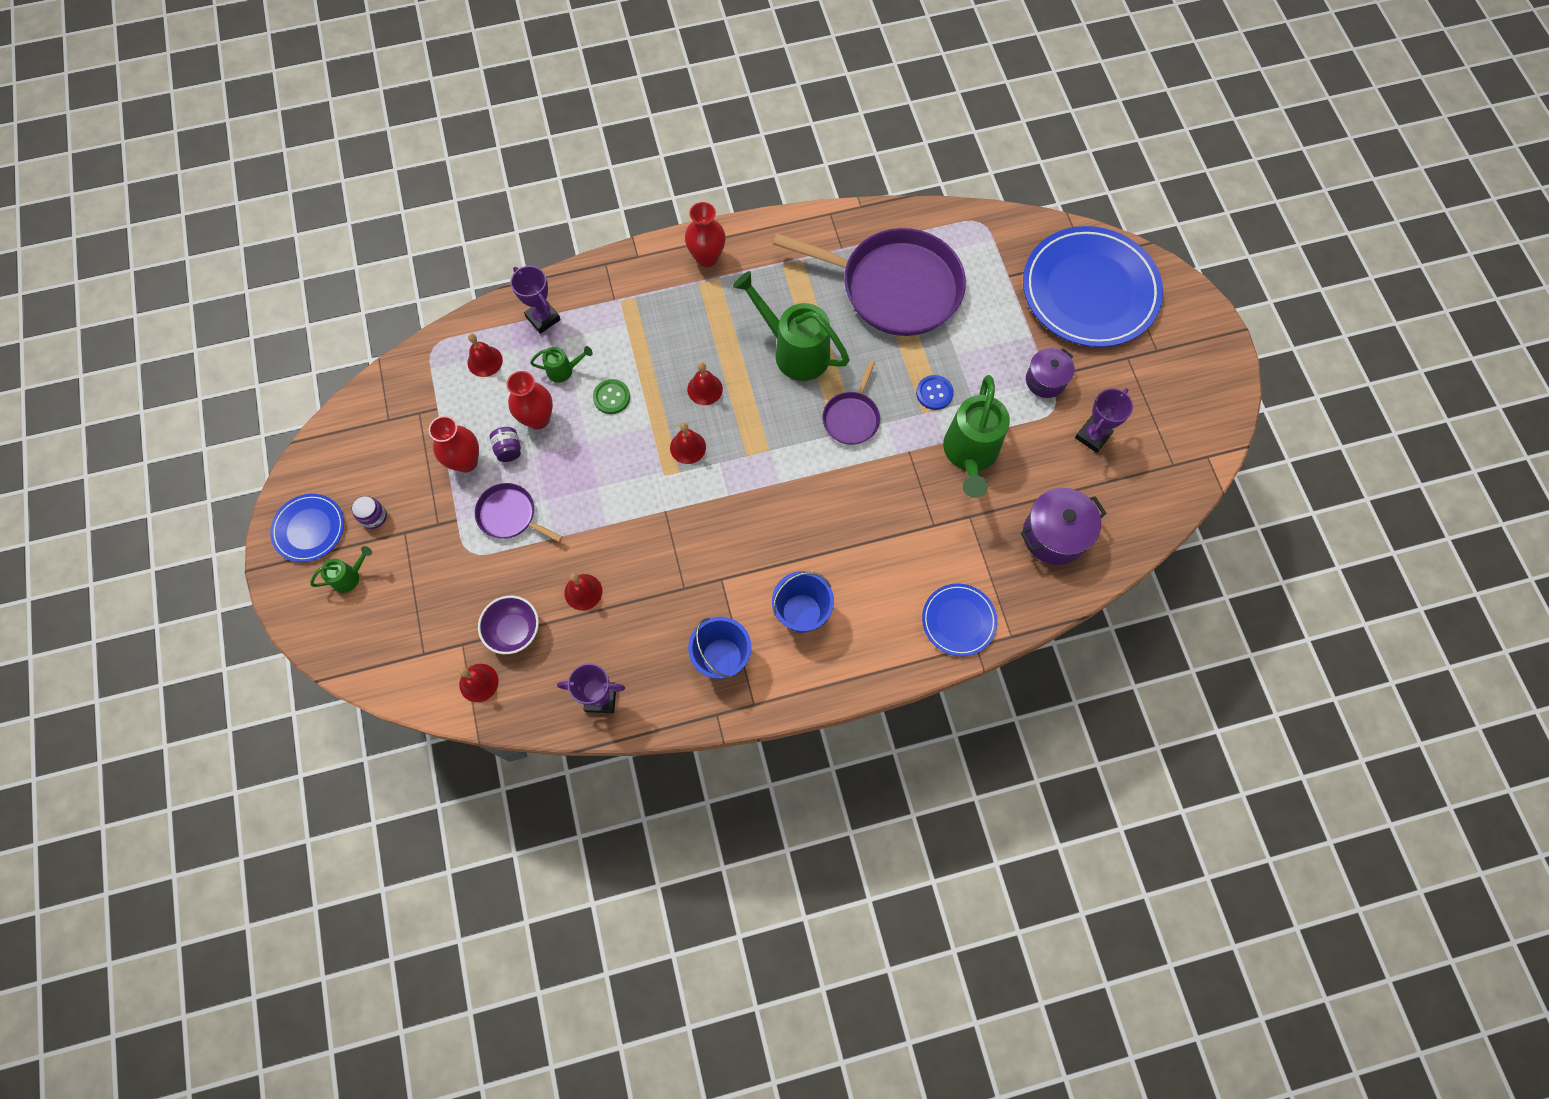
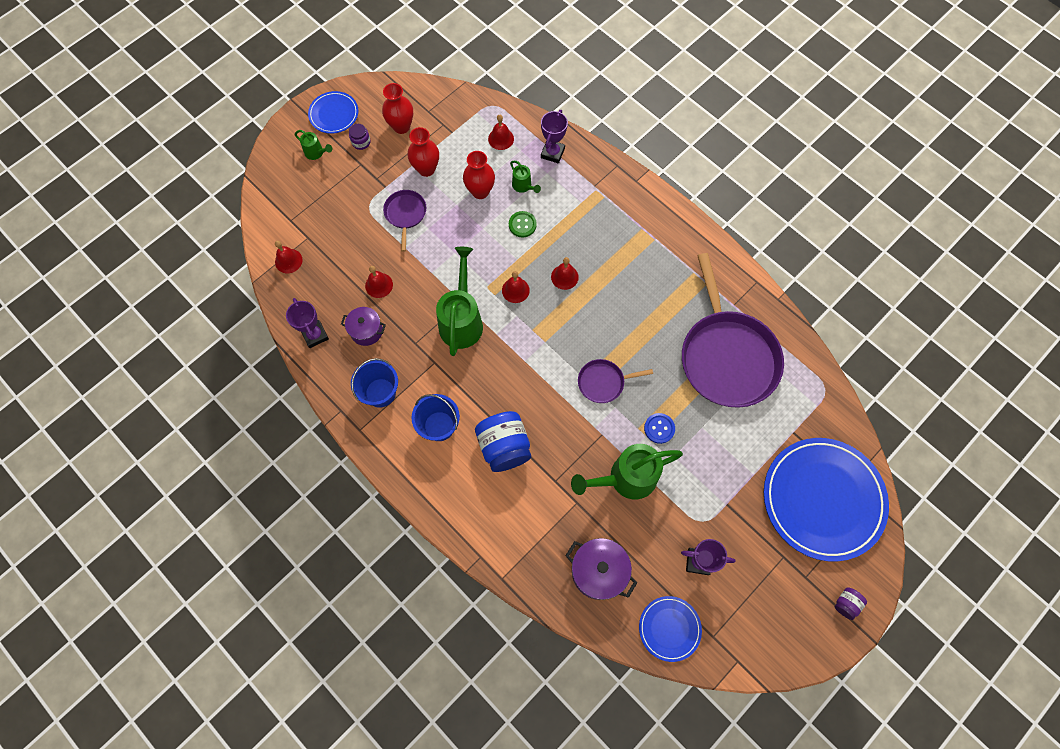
camera: 60 degrees right, 0 degrees up
(509, 449) = (449, 187): purple jar -> purple jar (846, 604)
(514, 630) = (332, 261): purple bowl -> none
(707, 257) = (665, 223): red vase -> red vase (401, 126)
(794, 351) = (630, 317): green watering can -> green watering can (462, 320)
(866, 556) = (504, 447): none -> blue jar
(958, 620) = (492, 535): blue plate -> blue plate (669, 628)
(1045, 380) = (722, 503): purple pot -> purple pot (366, 331)

